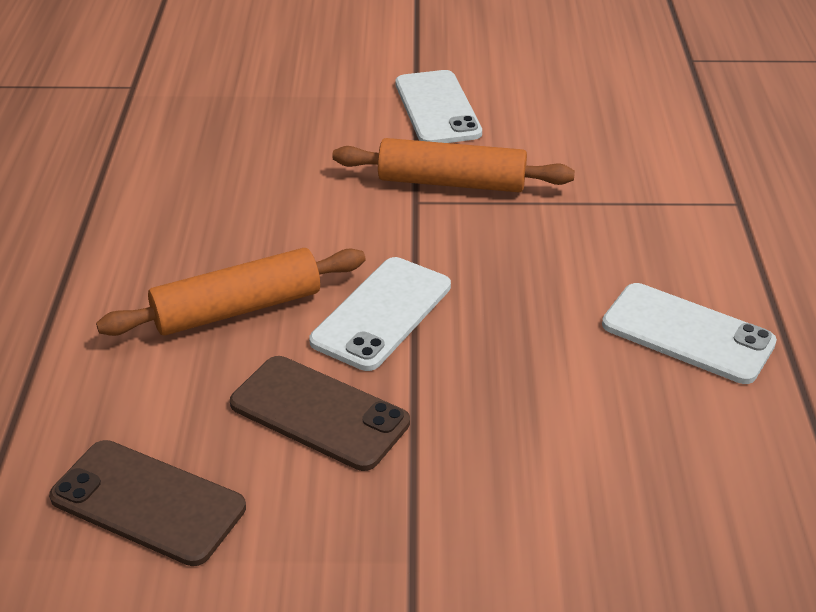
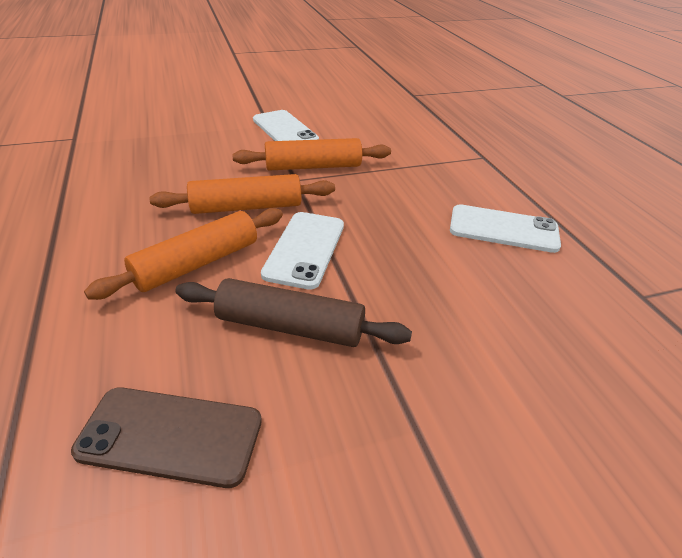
camera: 20 degrees left, 0 degrees up
(319, 413) = (290, 326): brown phone -> brown rolling pin
(329, 236) = (246, 207): none -> orange rolling pin

